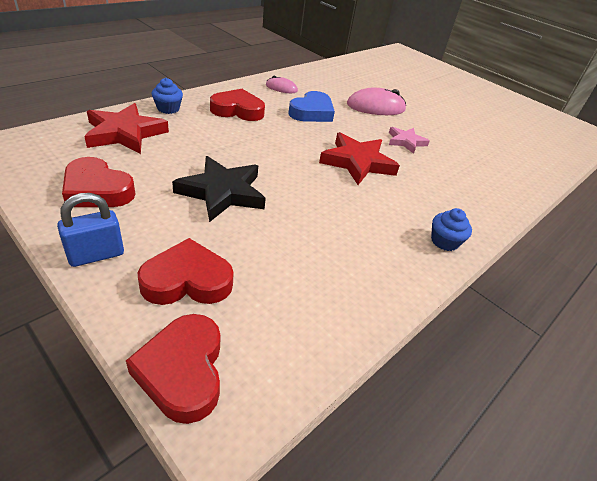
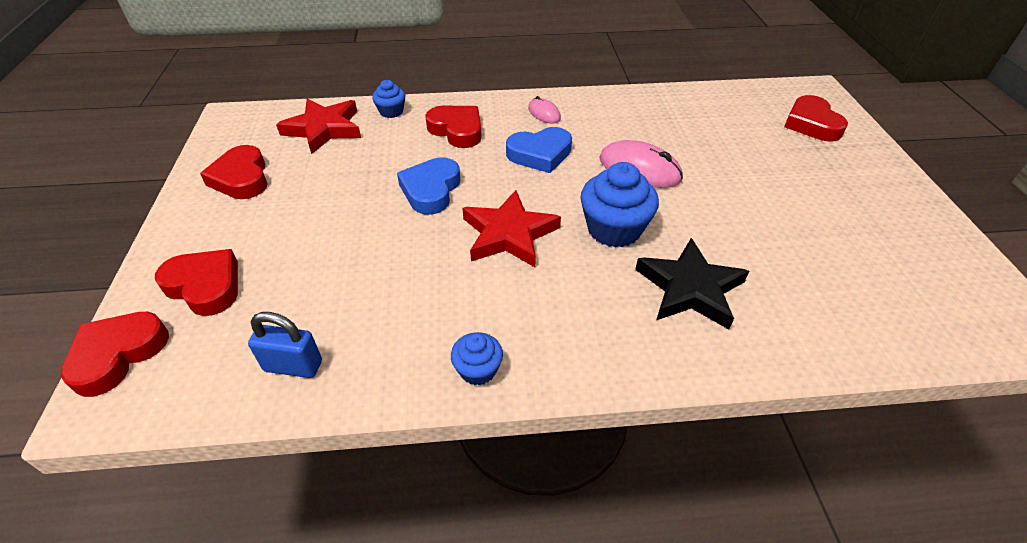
camera: 45 degrees right, 5 degrees up
(96, 255) = (177, 235): blue padlock -> blue padlock (293, 366)
(222, 192) = (329, 217): black star -> black star (689, 288)
(273, 152) = (431, 190): none -> blue heart
(406, 142) = (614, 229): pink star -> blue cupcake
(420, 67) = (811, 124): none -> red heart

